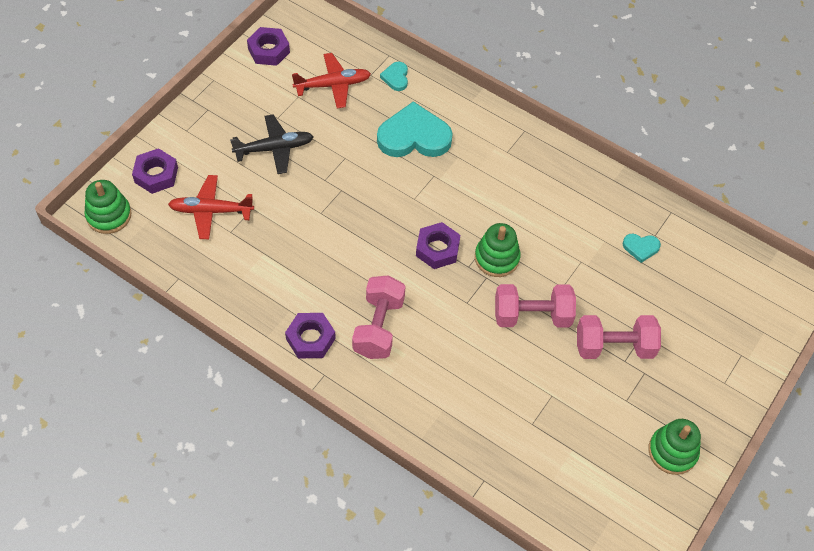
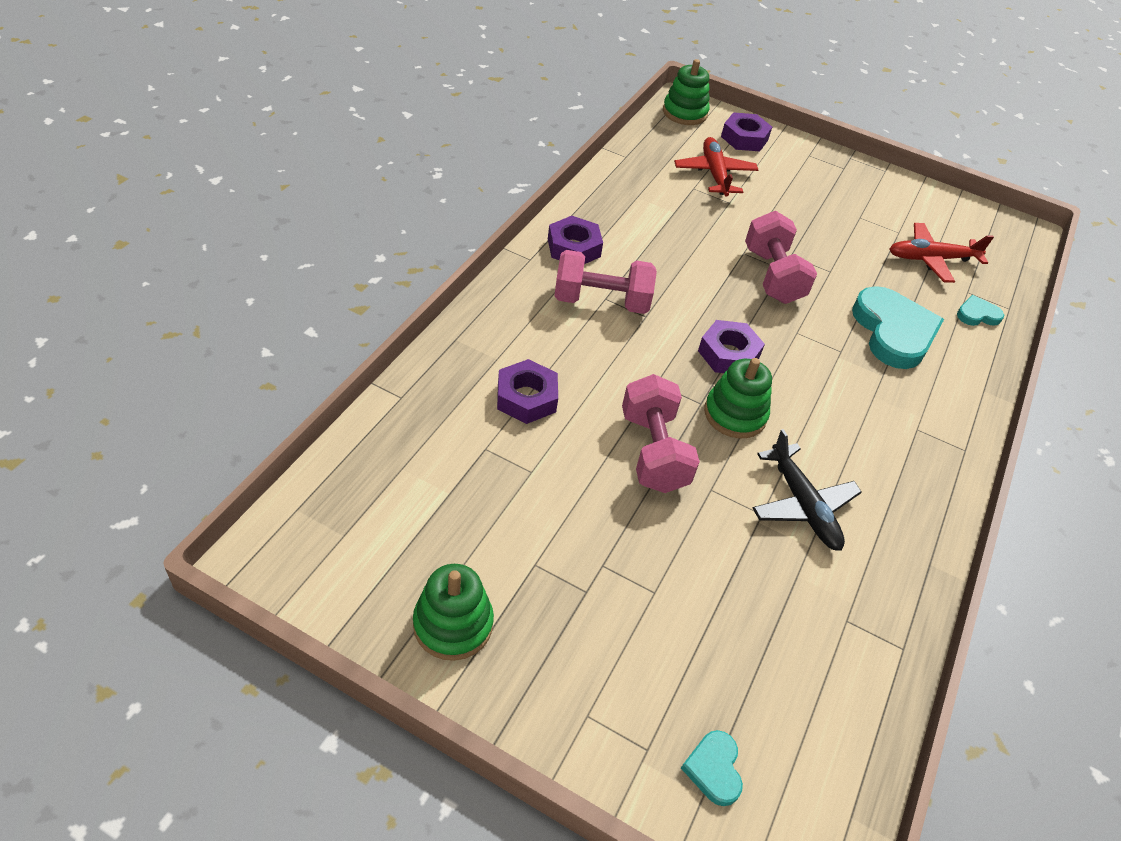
camera: 80 degrees right, 10 degrees down
(268, 50) = (950, 208): purple nut -> purple nut (526, 398)
(274, 149) = (815, 215): black plane -> black plane (802, 505)
(332, 85) = (931, 259): red plane -> red plane turned 105 degrees clockwise
(614, 346) = (624, 551): pink dumbbell -> pink dumbbell (772, 276)
(640, 248) = (814, 597): turquoise heart -> turquoise heart (714, 769)

